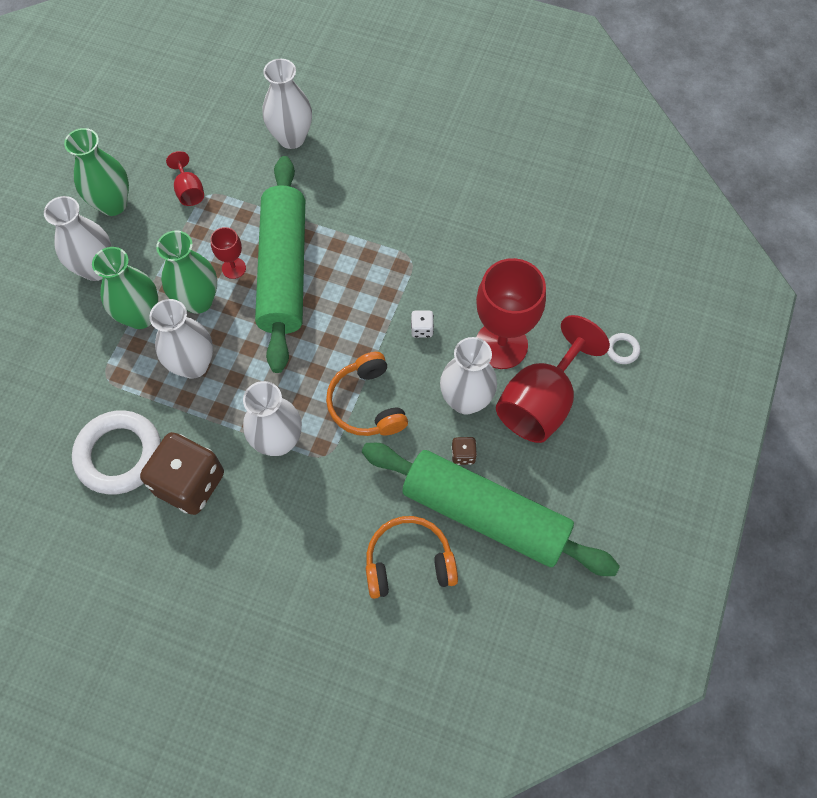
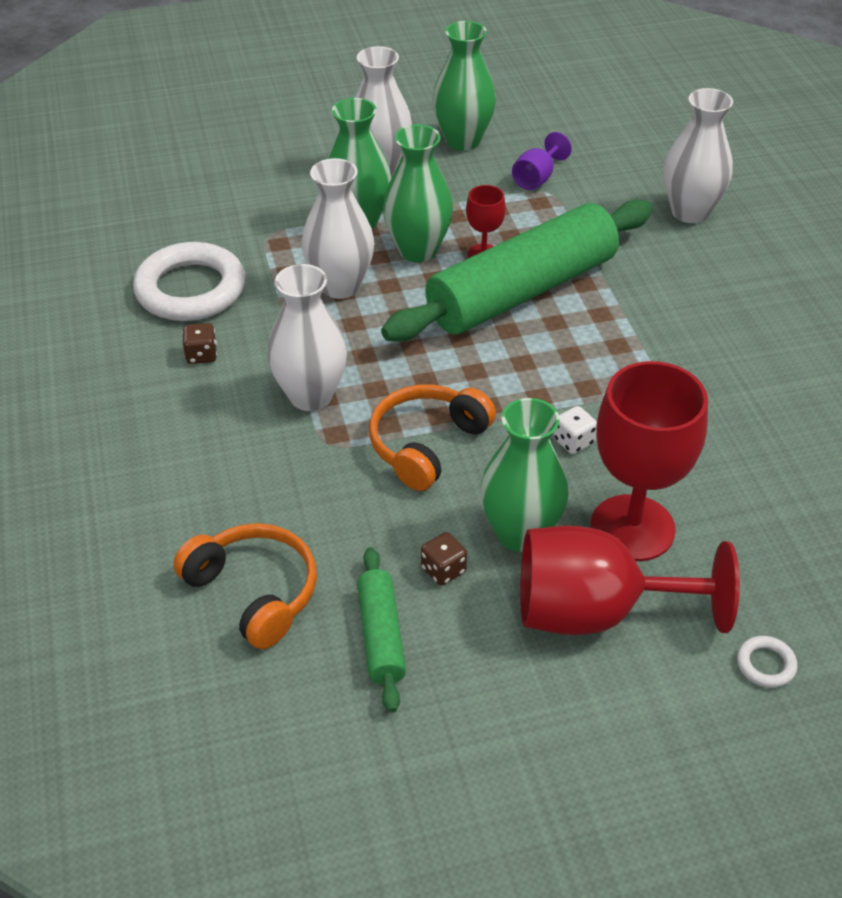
camera: 55 degrees right, 20 degrees down
(189, 191) = (537, 178): red goblet -> purple goblet
(190, 483) = (201, 355): brown dice -> brown dice, size x0.41
(466, 400) = (520, 533): white vase -> green vase
(485, 514) = (381, 636): green rolling pin -> green rolling pin, size x0.45

